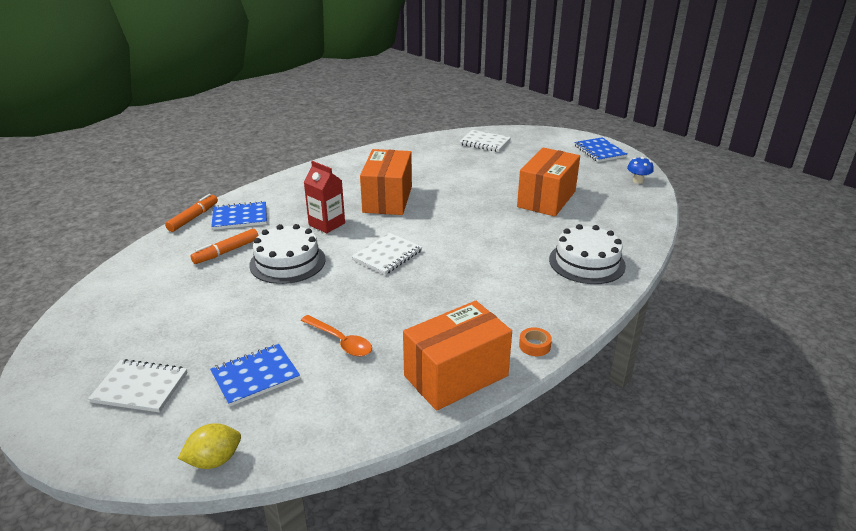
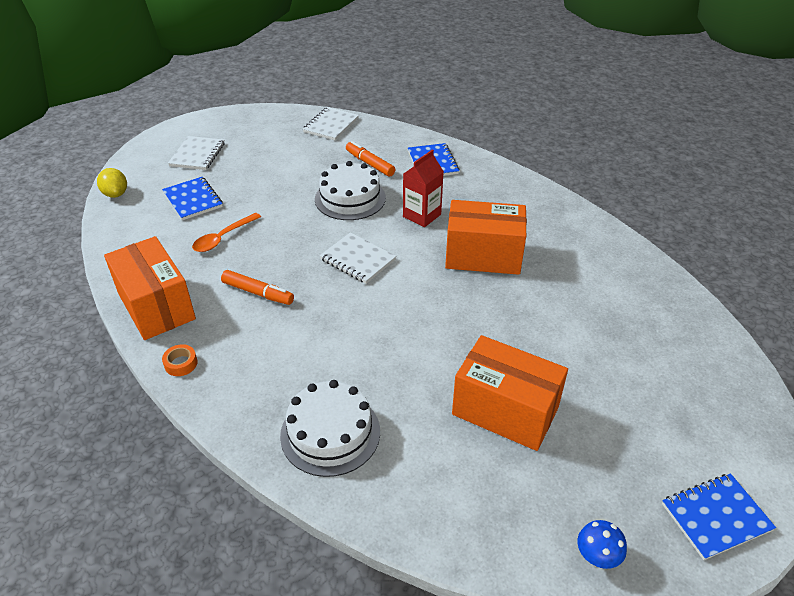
camera: 90 degrees right, 10 degrees up
(193, 218) = (430, 138): orange marker -> orange marker (258, 293)
(485, 142) = (691, 352): white notebook -> white notebook (331, 125)

